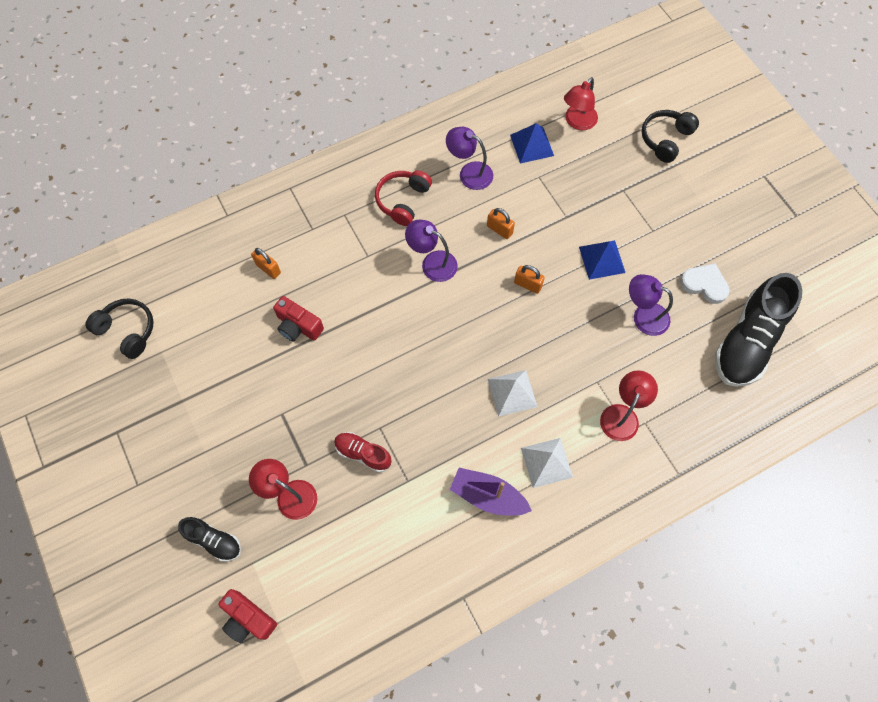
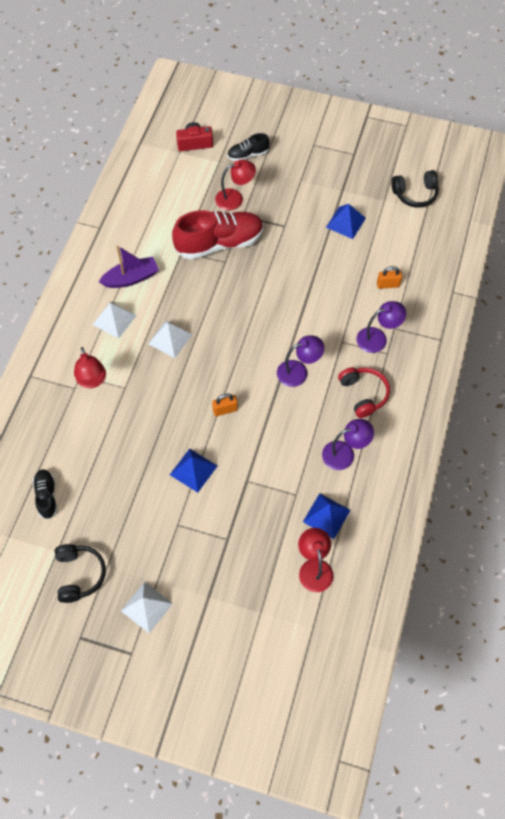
camera: 135 degrees right, 5 degrees down
(224, 362) = (345, 222): none -> blue pyramid
(298, 326) = (330, 271): red camera -> none
(363, 454) = (219, 243): red shoe -> red shoe, size x2.01
(499, 230) = (281, 430): orange padlock -> none
(643, 316) = (131, 454): purple lamp -> purple lamp (377, 338)
(665, 139) = (235, 616): black headphones -> black headphones (79, 575)
(704, 284) = (107, 514): white heart -> none
(727, 195) = (146, 607): none -> white pyramid
(747, 342) = (46, 496): black shoe -> black shoe, size x0.50

